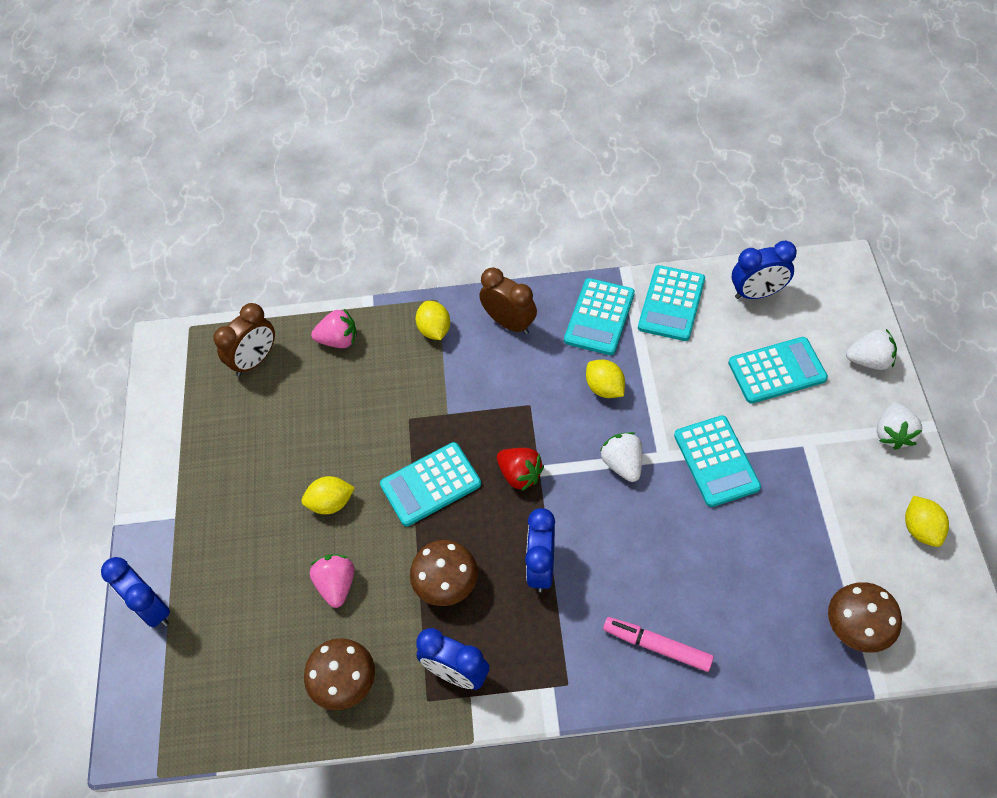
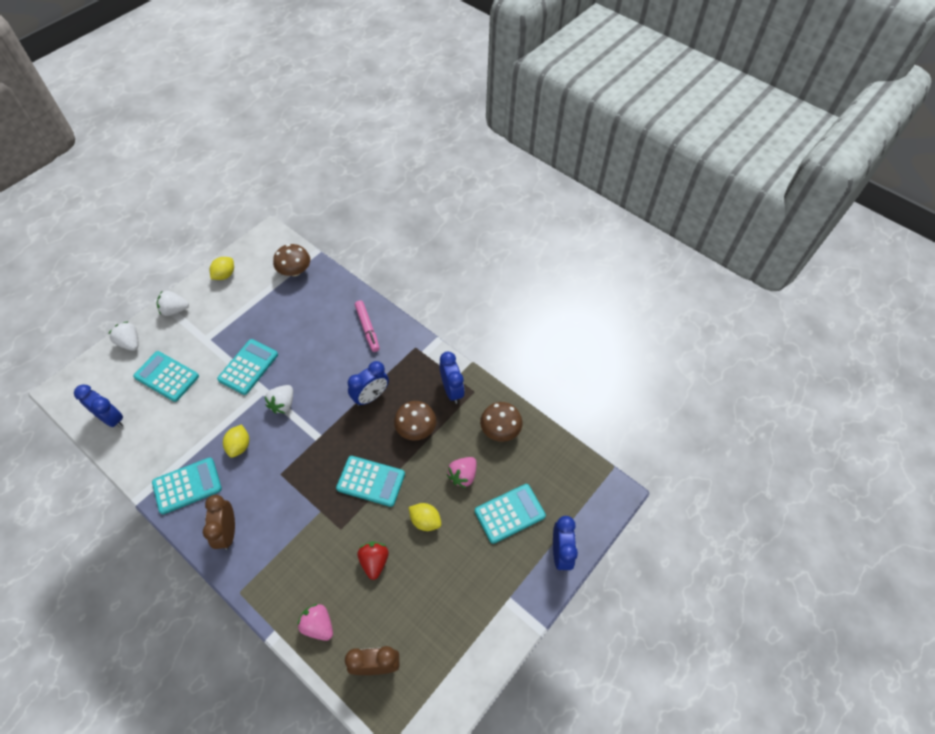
camera: 140 degrees left, 0 degrees up
(434, 330) = (265, 572): yellow lemon -> none
(520, 475) = (328, 444): red strawberry -> red strawberry (374, 561)
(671, 303) = (149, 456): turquoise calculator -> turquoise calculator (509, 513)
(893, 434) = (175, 310): white strawberry -> white strawberry turned 150 degrees counterclockwise

